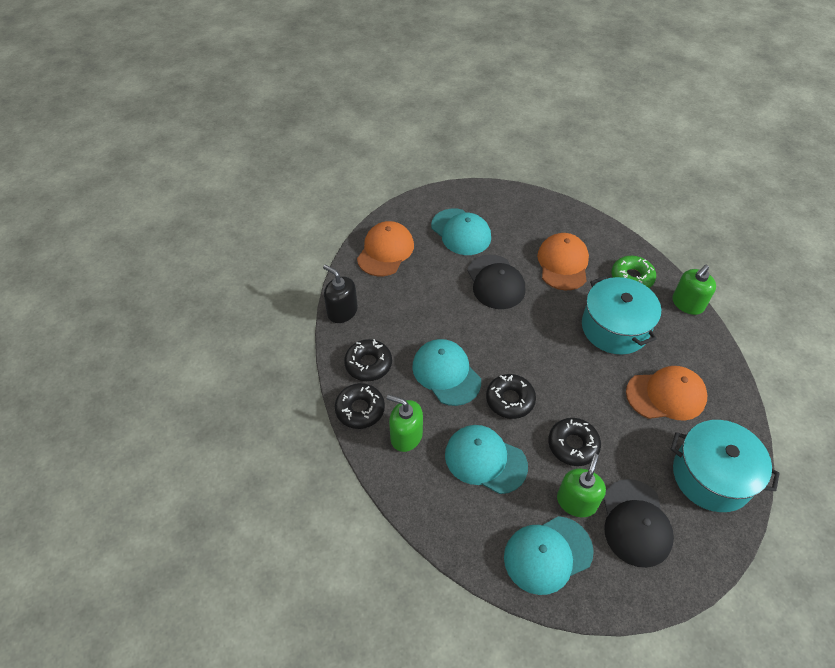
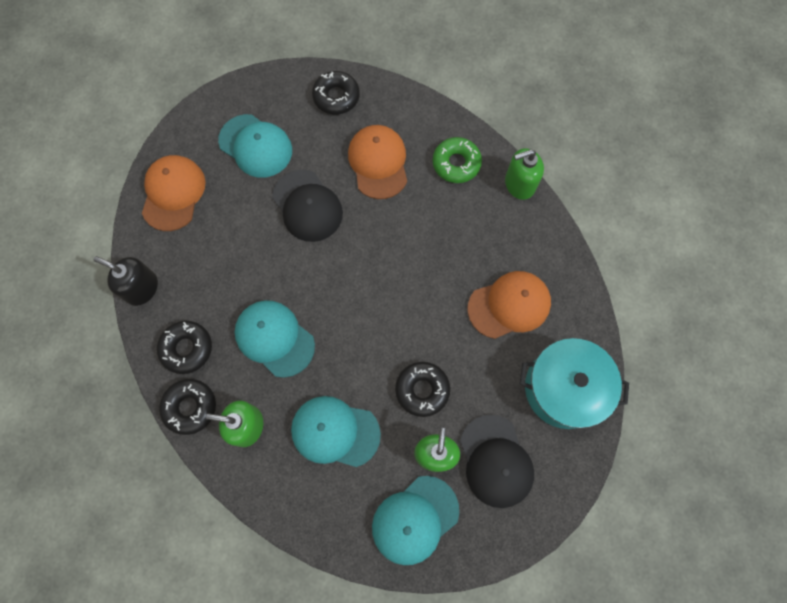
camera: 15 degrees left, 20 degrees up
(510, 400) = (348, 353): black donut -> black donut (336, 97)
(615, 328) = (446, 234): turquoise pot -> none
(687, 304) = (519, 184): green soap dispenser -> green soap dispenser turned 45 degrees clockwise

